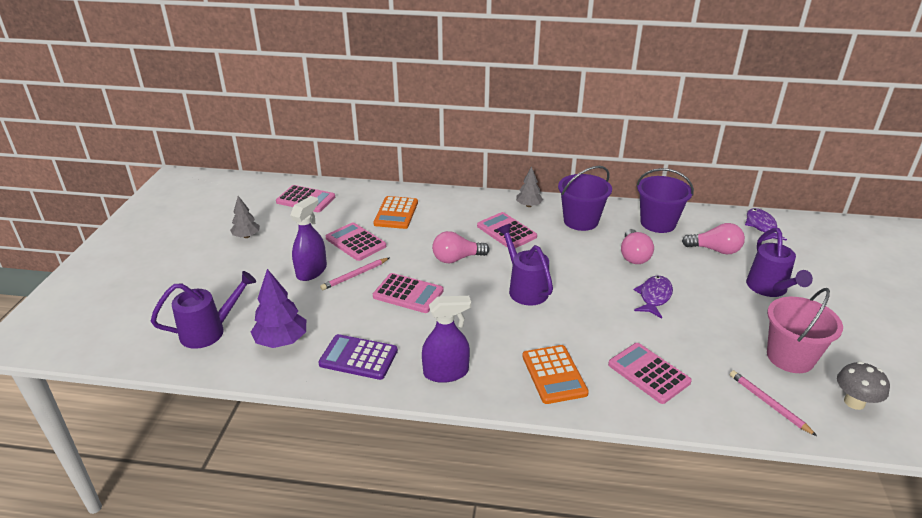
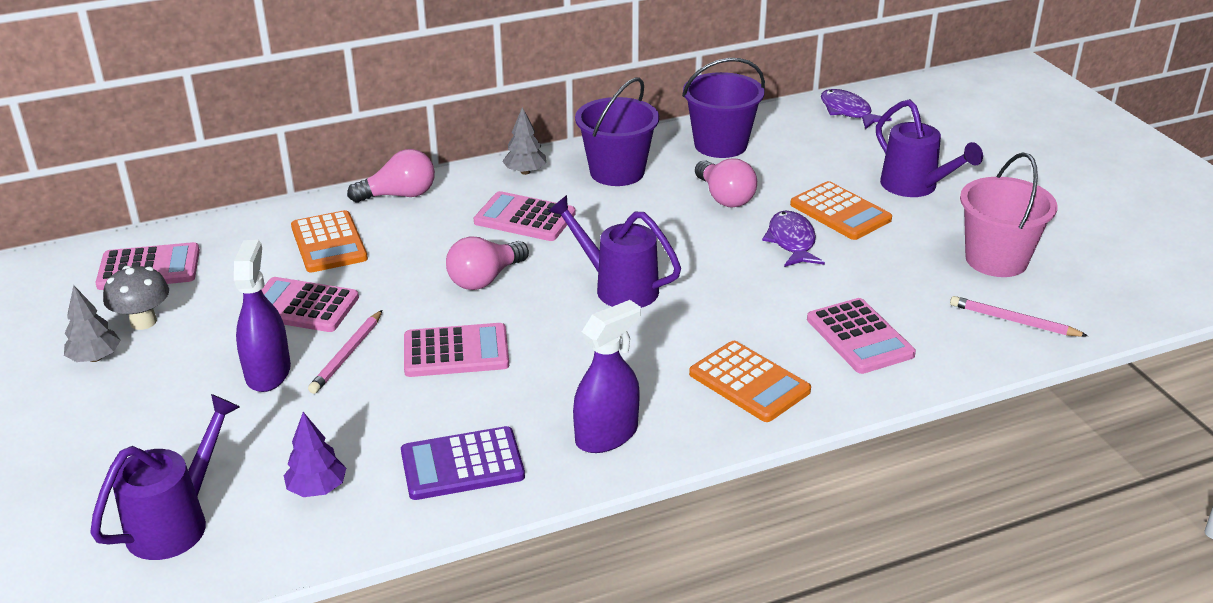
camera: 30 degrees left, 0 degrees up
(281, 341) = (317, 489): purple tree -> purple tree, size x0.64
(648, 373) = (859, 337): pink calculator -> pink calculator turned 135 degrees counterclockwise
(702, 289) = (840, 212): none -> orange calculator
(715, 250) = (817, 158): pink light bulb -> pink light bulb (399, 195)
(854, 402) = (1094, 285): grey mushroom -> grey mushroom (143, 322)

